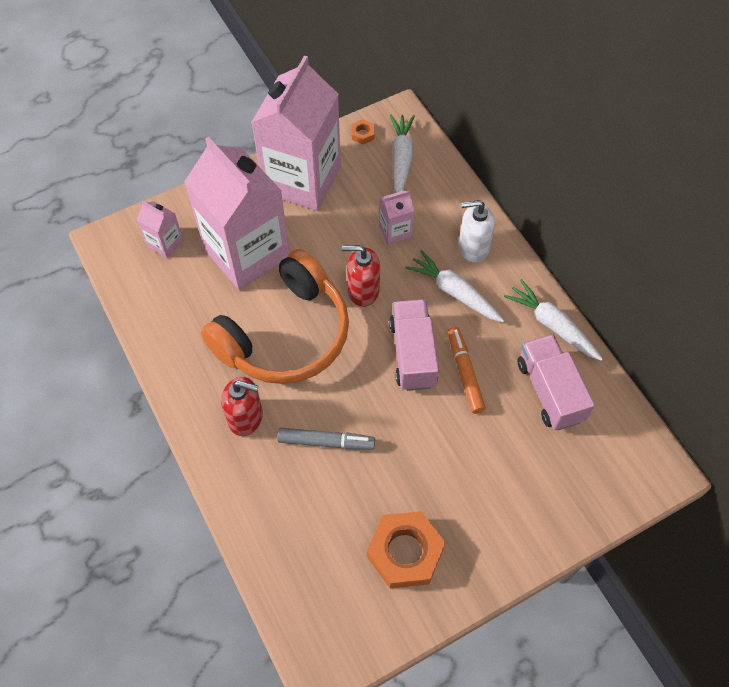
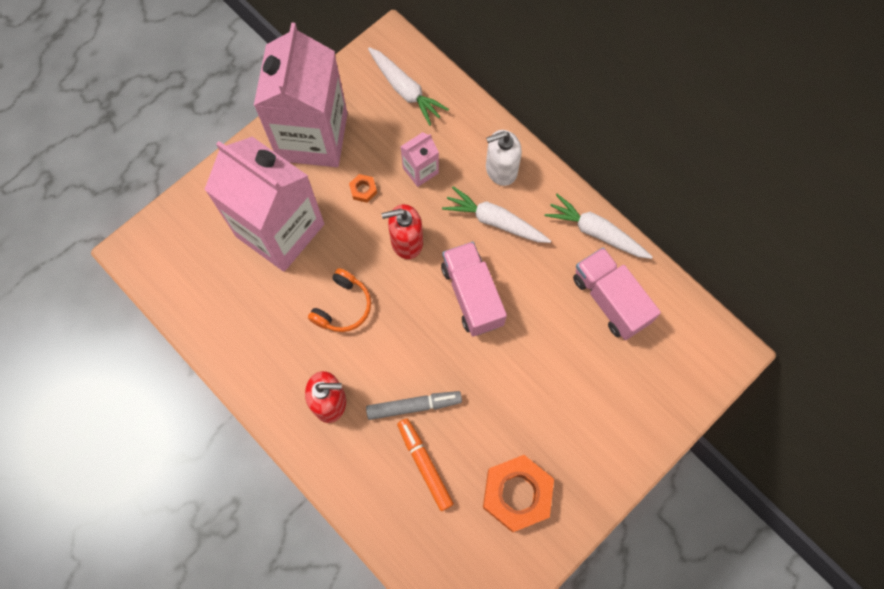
camera: 15 degrees left, 10 degrees up
(165, 243) = (194, 239): pink carton -> none
(285, 334) = (343, 306): orange headphones -> orange headphones, size x0.45
(363, 134) = (359, 71): orange nut -> orange nut (363, 190)
(401, 159) = (405, 90): white carrot -> white carrot turned 150 degrees clockwise
(464, 373) = (526, 302): orange marker -> orange marker (424, 465)

